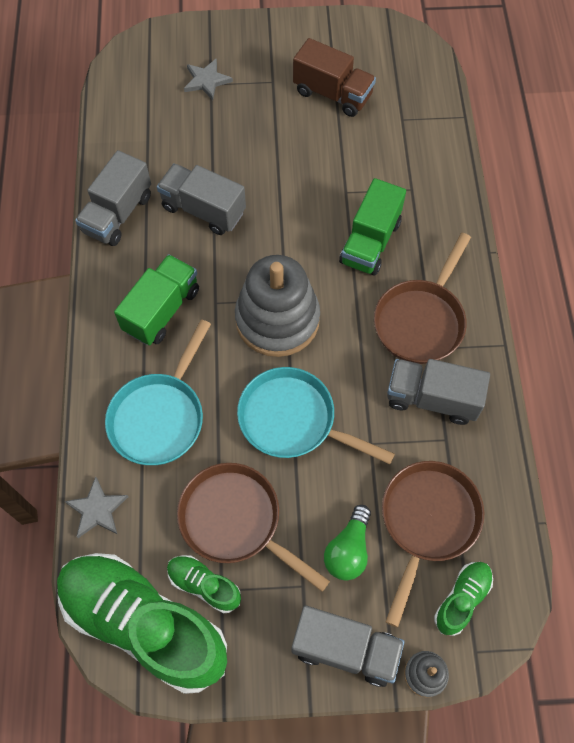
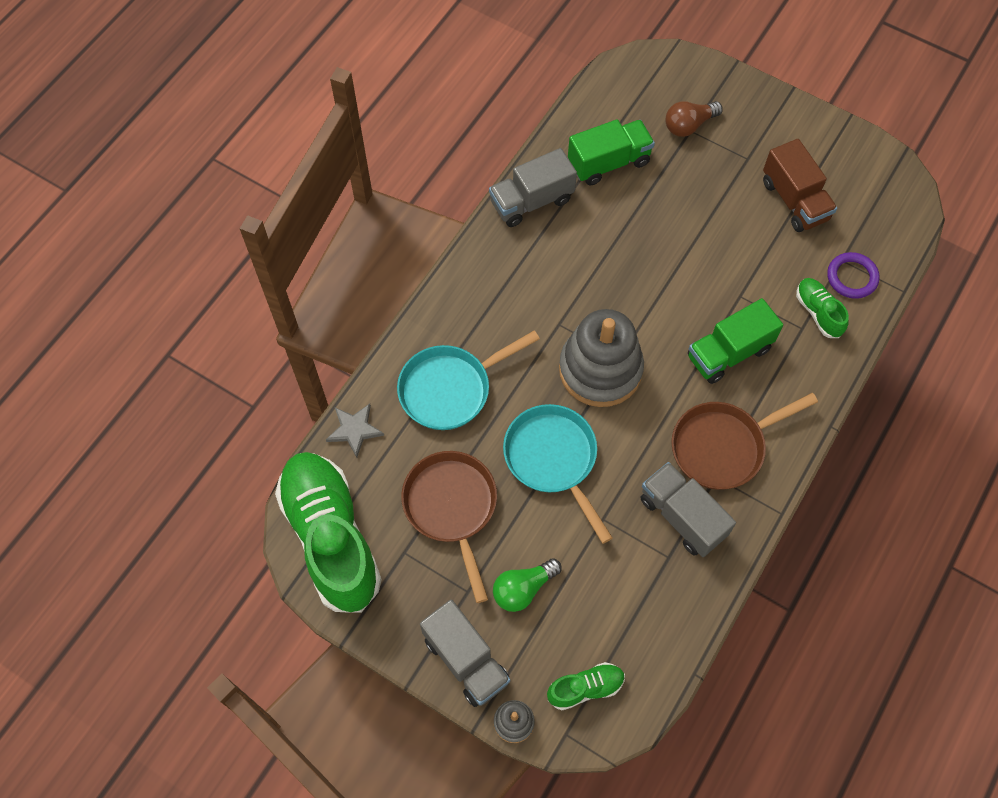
camera: 35 degrees right, 0 degrees up
(161, 310) = (511, 304): green truck -> green truck (608, 162)
(203, 210) = (604, 239): grey truck -> none
(204, 585) = (394, 539): green shoe -> green shoe (818, 312)
(206, 81) = (689, 125): grey star -> brown light bulb
(419, 128) = (852, 277): none -> purple ring
(427, 521) = (603, 610): brown pan -> none

